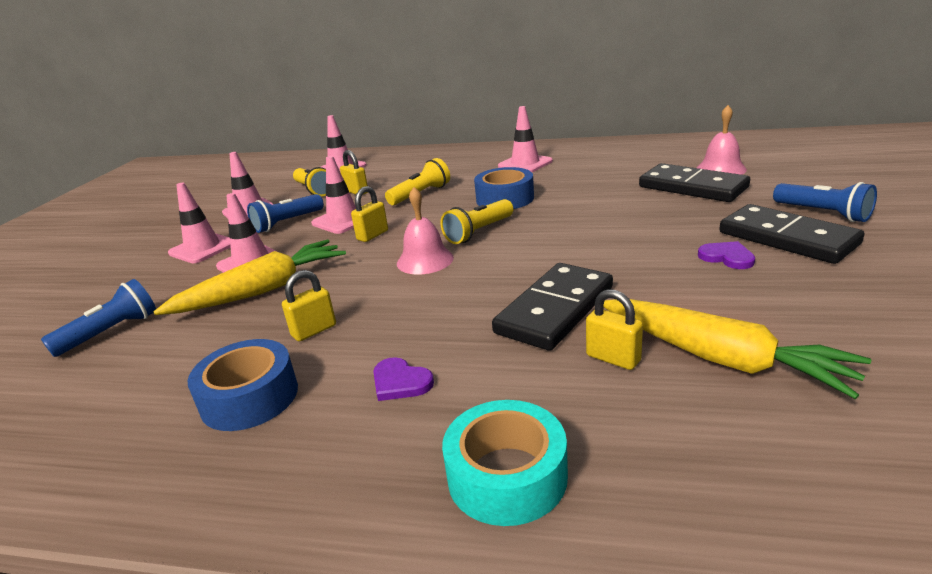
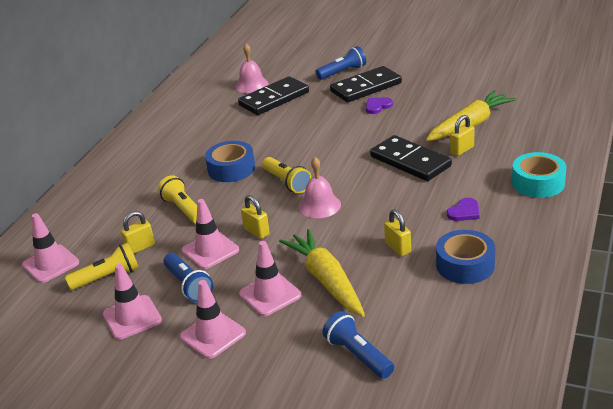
camera: 80 degrees left, 5 degrees up
(525, 164) = (159, 155): pink traffic cone -> none

